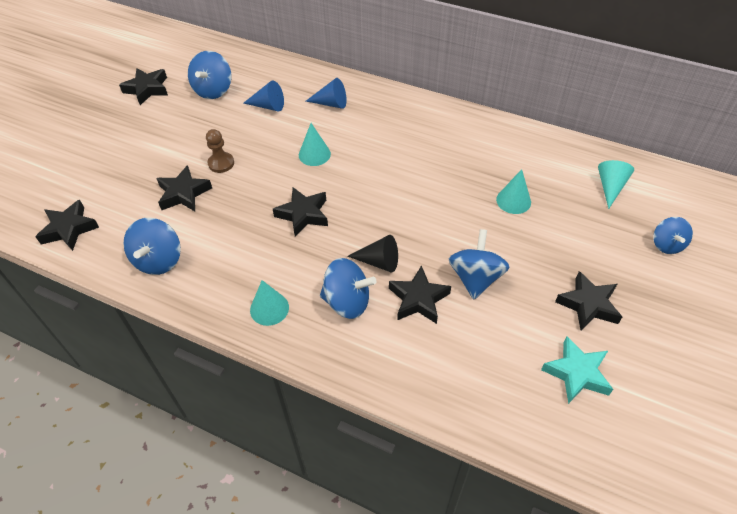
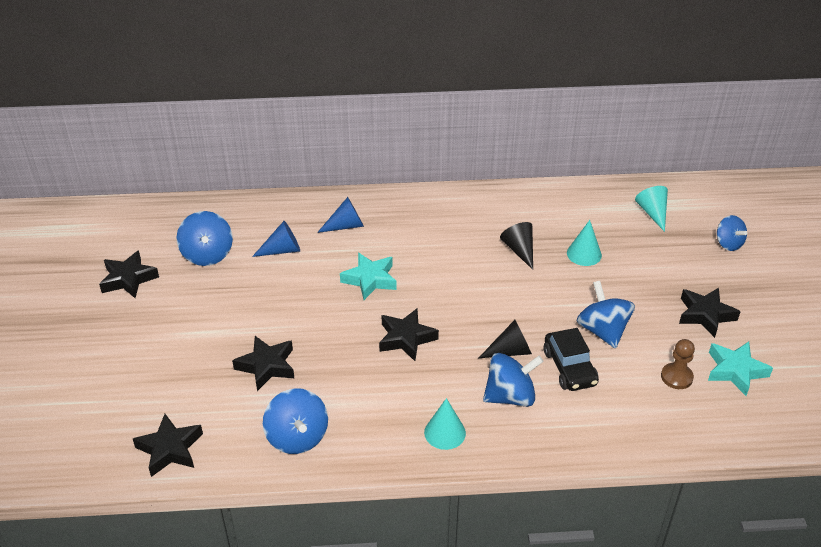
camera: 30 degrees left, 10 degrees down
(221, 163) = (281, 323): brown pawn -> brown pawn (676, 377)
(314, 154) = (370, 279): turquoise cone -> turquoise star
(418, 299) = (569, 368): black star -> black car
(457, 175) = (519, 250): none -> black cone

